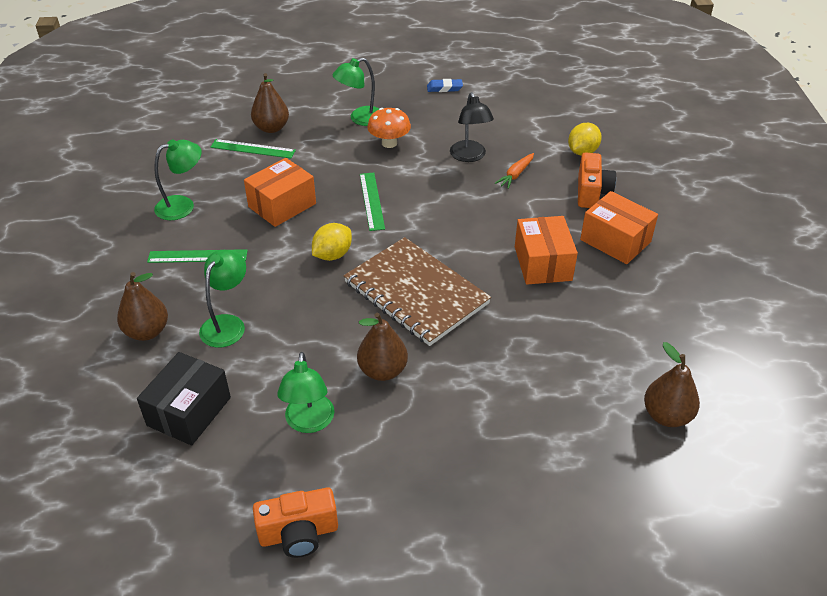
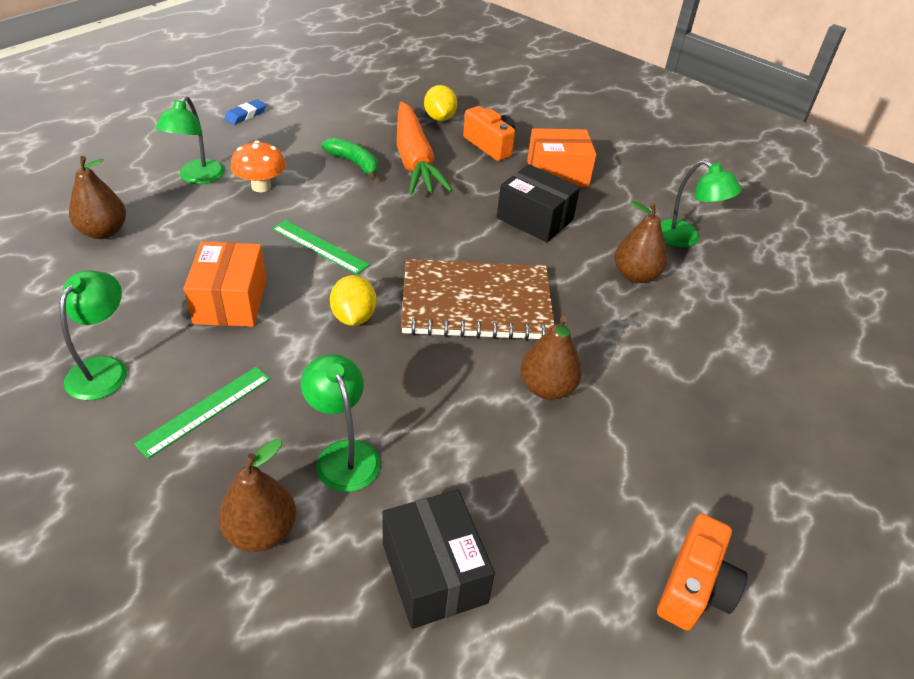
camera: 50 degrees left, 0 degrees up
(253, 149) = (110, 263): green ruler -> none
(309, 422) = (557, 483): green lamp -> green lamp (685, 238)
(470, 156) = (354, 163): black lamp -> green banana
(516, 174) = (414, 160): orange carrot -> orange carrot, size x2.33
(542, 263) = (534, 219): orange box -> black box
(666, 416) = (761, 277): brown pear -> brown pear (635, 275)

